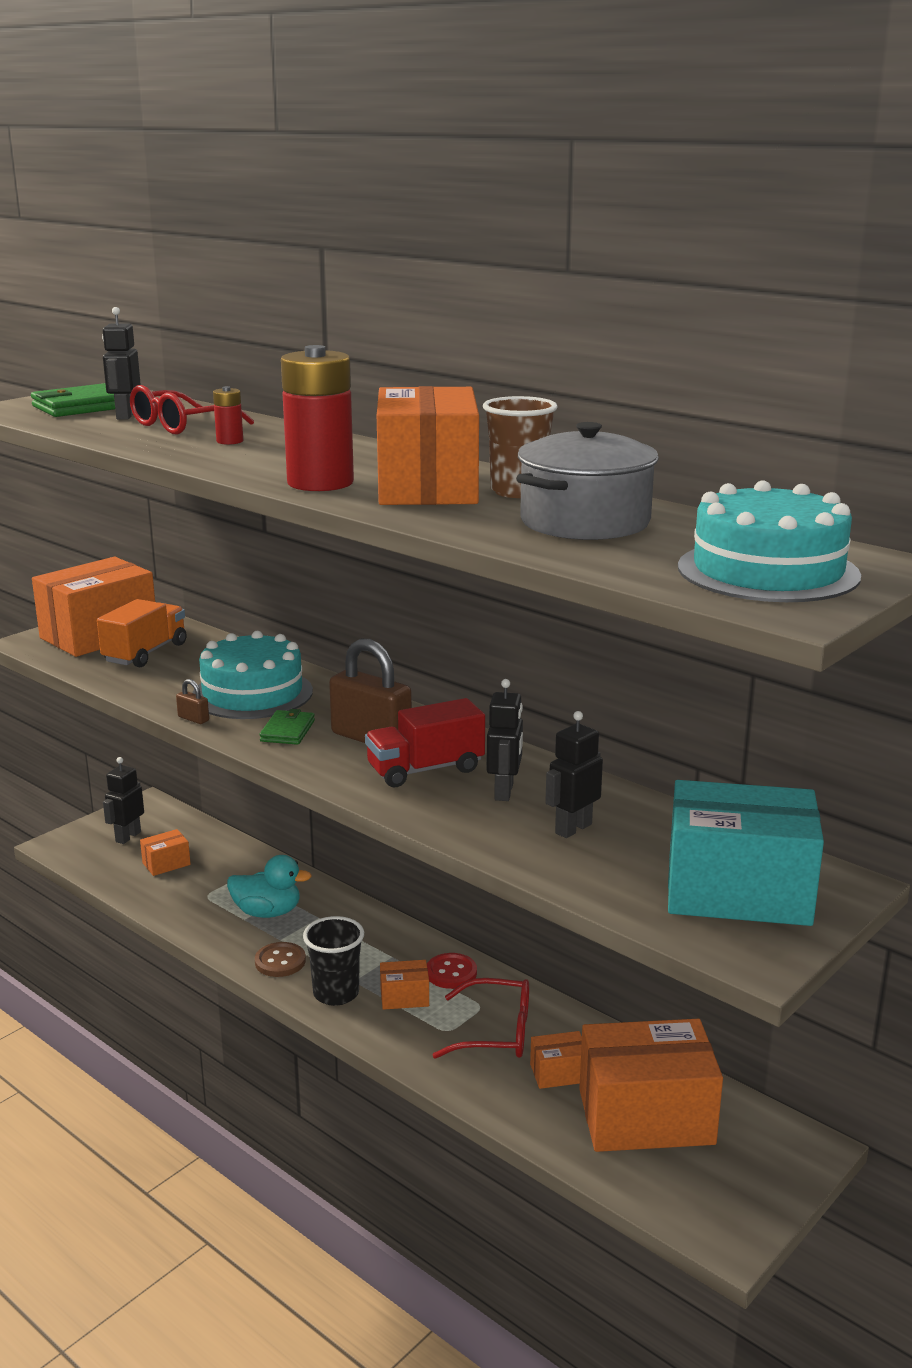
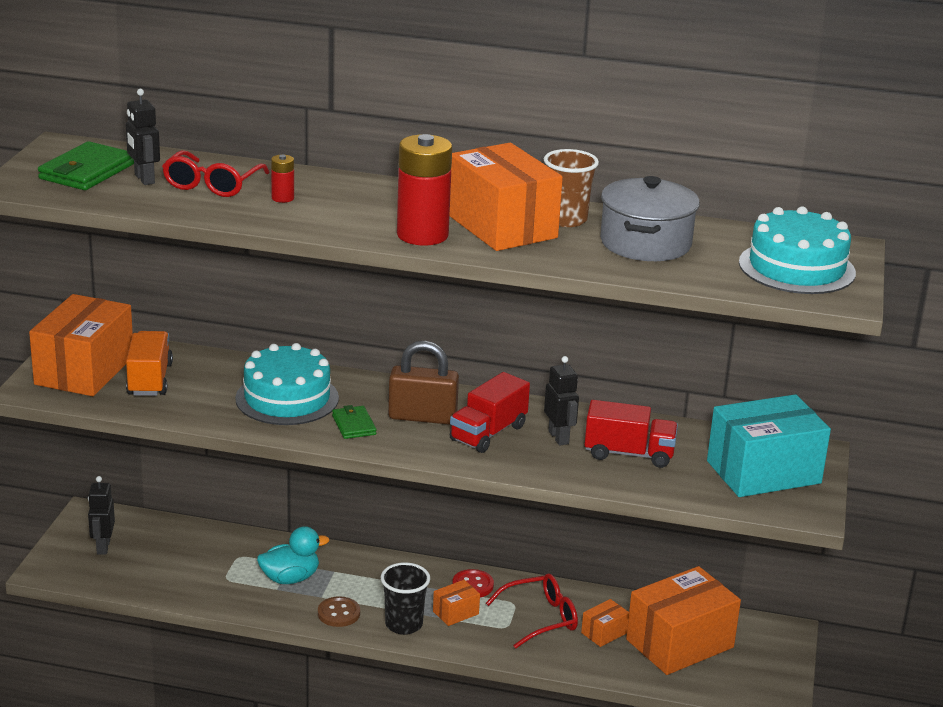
camera: 30 degrees left, 5 degrees up
(166, 864) = (163, 561): orange box -> none
(193, 719) = (268, 431): brown padlock -> none
(573, 828) = (629, 454): black robot -> red truck

